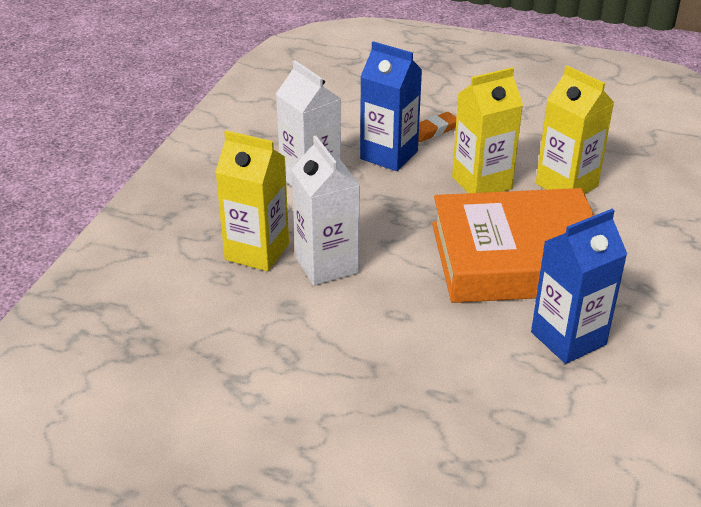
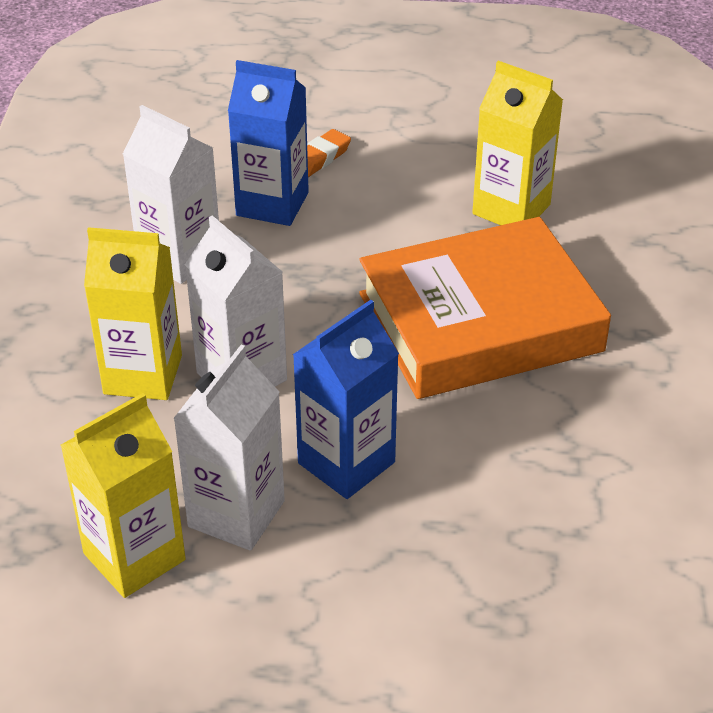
camera: 15 degrees left, 5 degrees up
(290, 357) = (236, 514): none -> white carton
(481, 183) = (404, 224): yellow carton -> yellow carton (134, 557)
(568, 338) = (572, 419): blue carton -> blue carton (346, 463)

